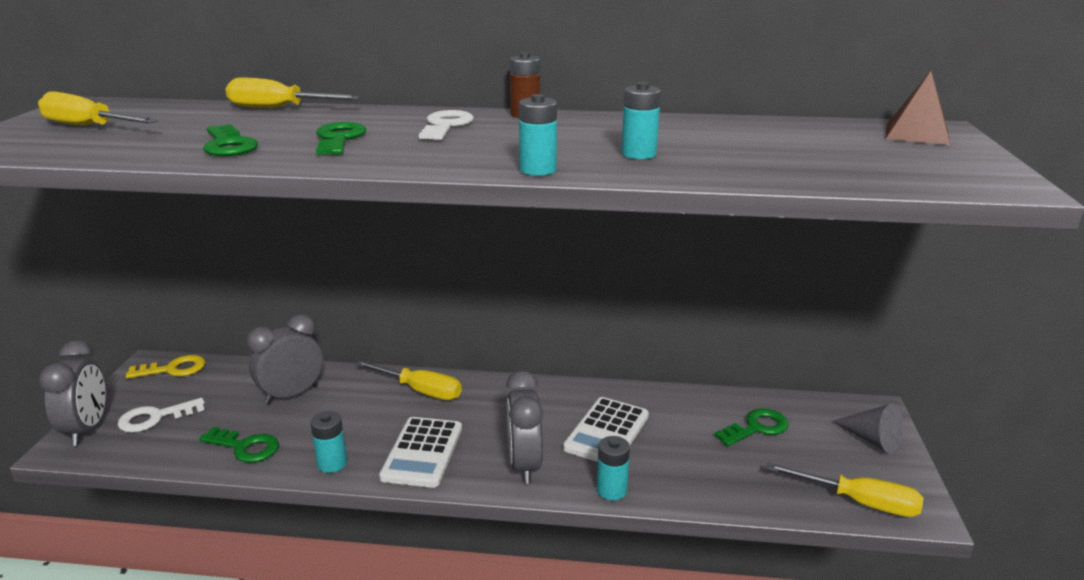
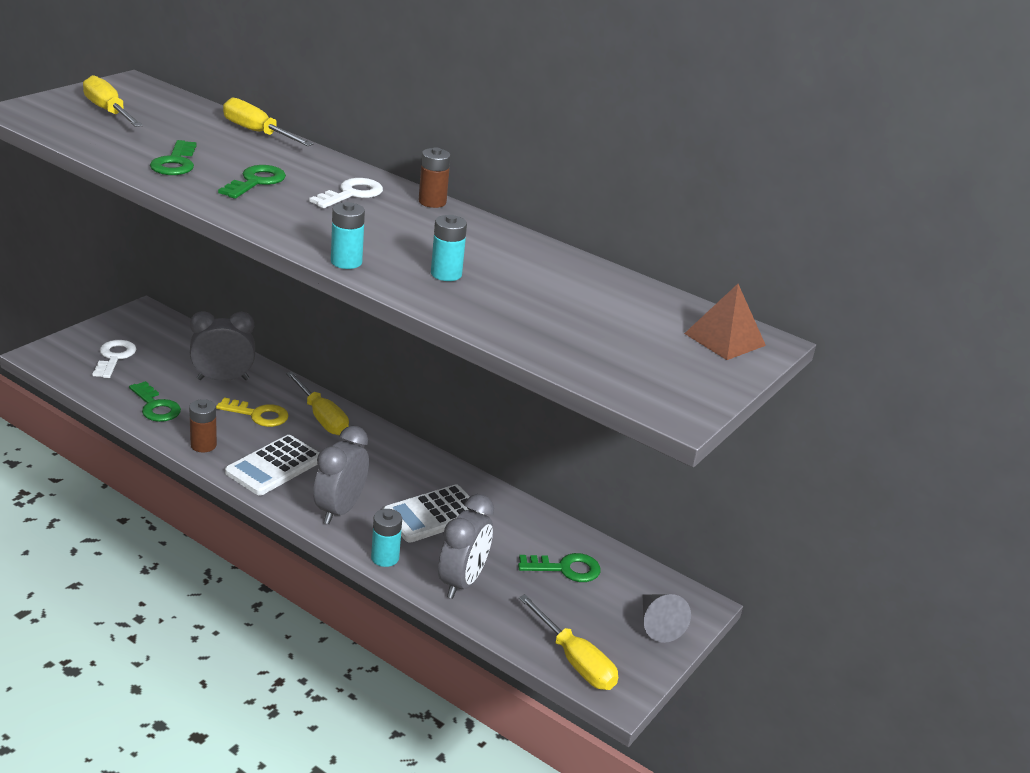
camera: 25 degrees right, 5 degrees up
(87, 429) = (64, 347): grey clock -> grey clock (462, 582)
(155, 418) = (114, 357): white key -> white key turned 90 degrees clockwise
(173, 369) = (157, 322): yellow key -> yellow key (258, 415)
(332, 463) = (203, 445): turquoise battery -> brown battery

